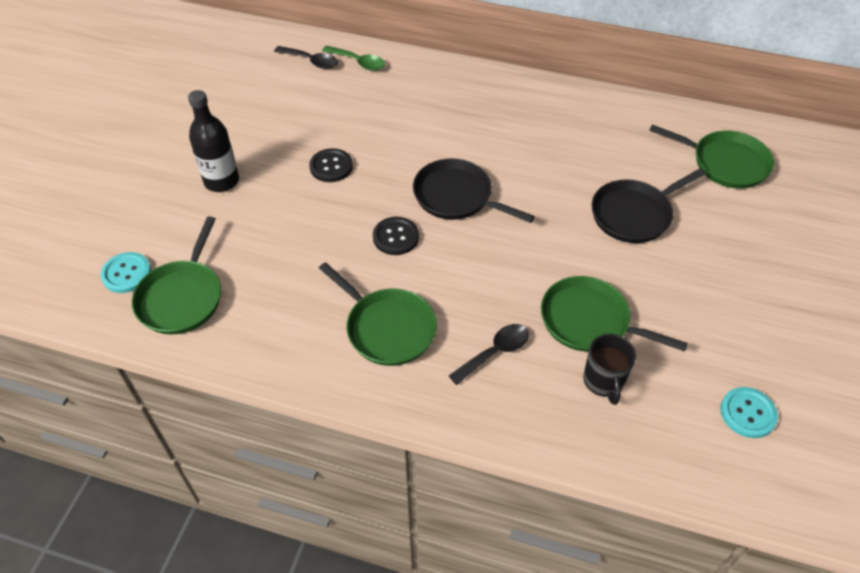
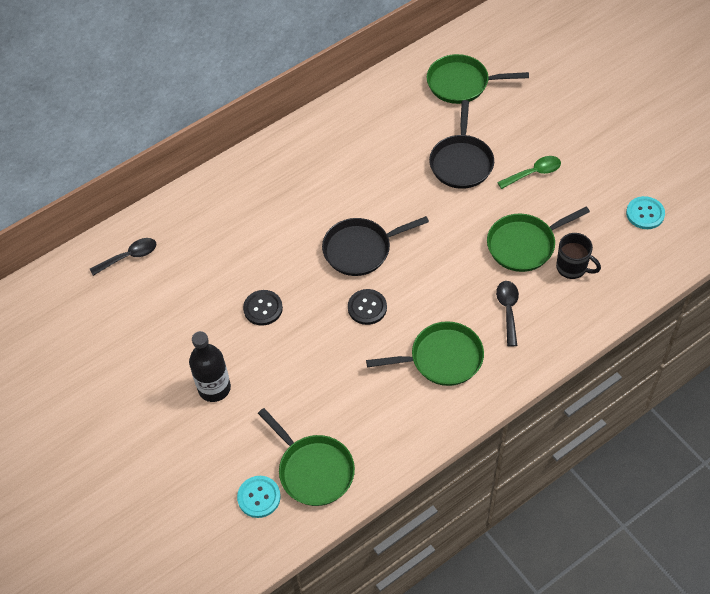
camera: 50 degrees left, 5 degrees up
(358, 62) = (161, 226): green spoon -> green spoon (534, 173)
(725, 163) = (461, 83): green pan -> green pan turned 150 degrees counterclockwise

